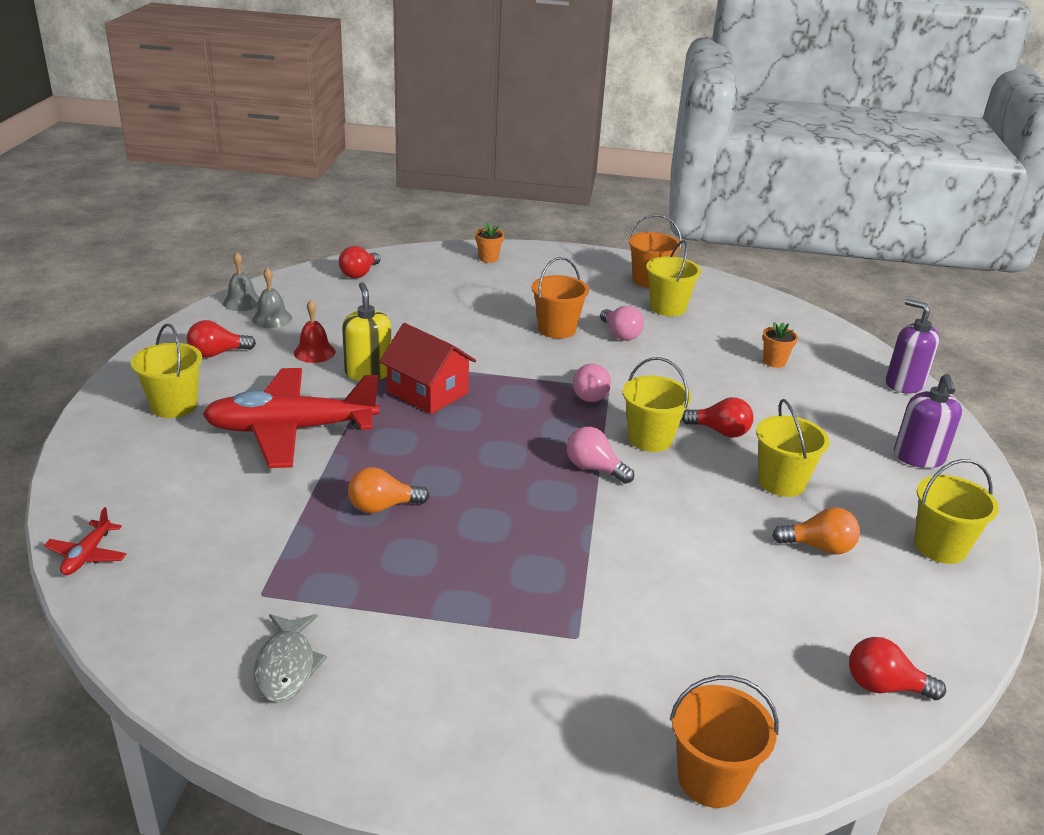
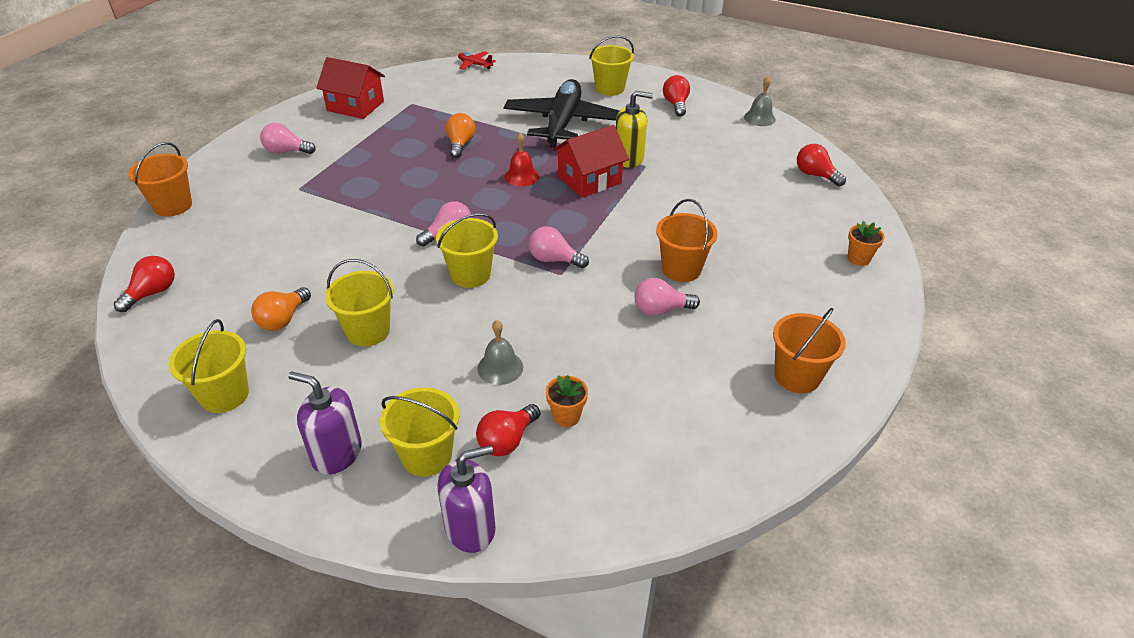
camera: 110 degrees right, 10 degrees up
(272, 318) = (728, 128): grey bell -> grey bell (500, 367)
(286, 666) = (355, 106): grey fish -> red house
(291, 430) = (563, 123): red plane -> black plane
(314, 352) = (668, 140): red bell -> red bell (521, 176)
(480, 699) = (286, 151): none -> pink light bulb
(668, 308) = (719, 368): yellow bucket -> yellow bucket (427, 456)
(720, 431) = (459, 321): red light bulb -> red light bulb (507, 440)

